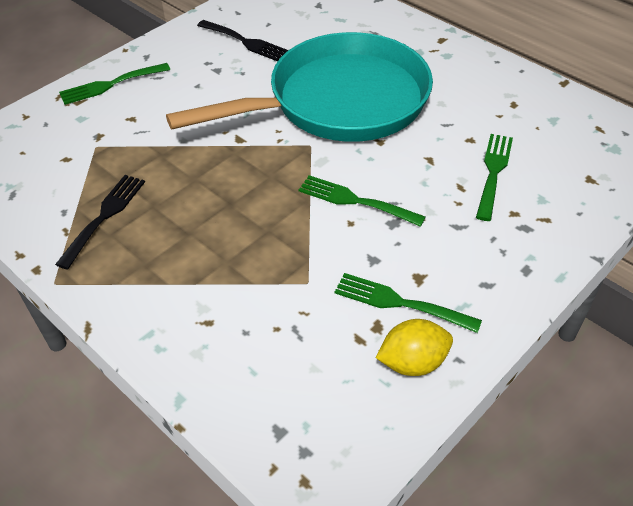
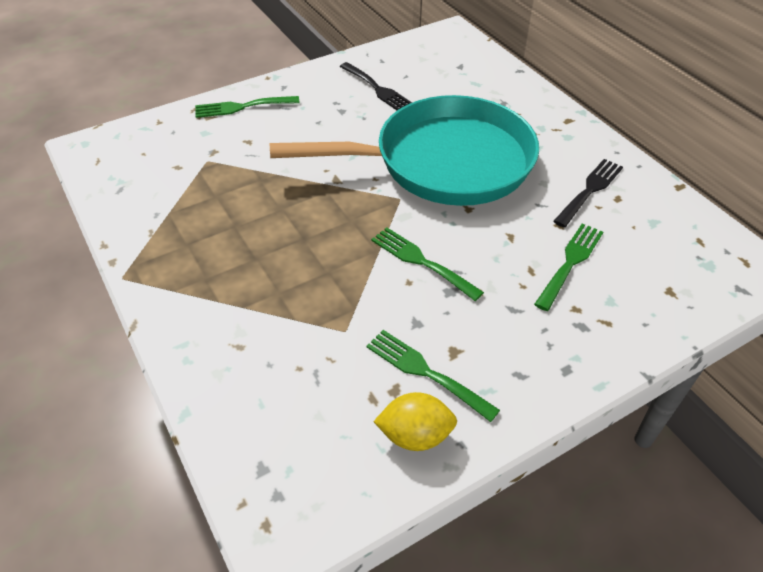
camera: 15 degrees right, 0 degrees up
(104, 216) = (188, 226): black fork -> black fork (590, 190)

